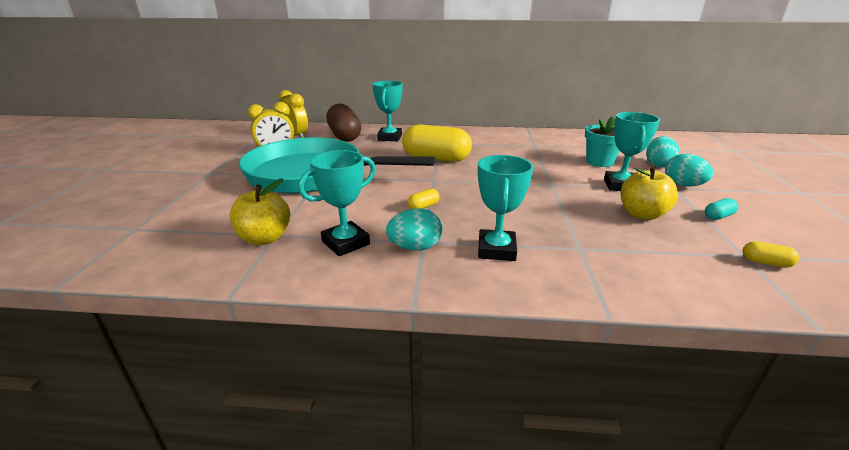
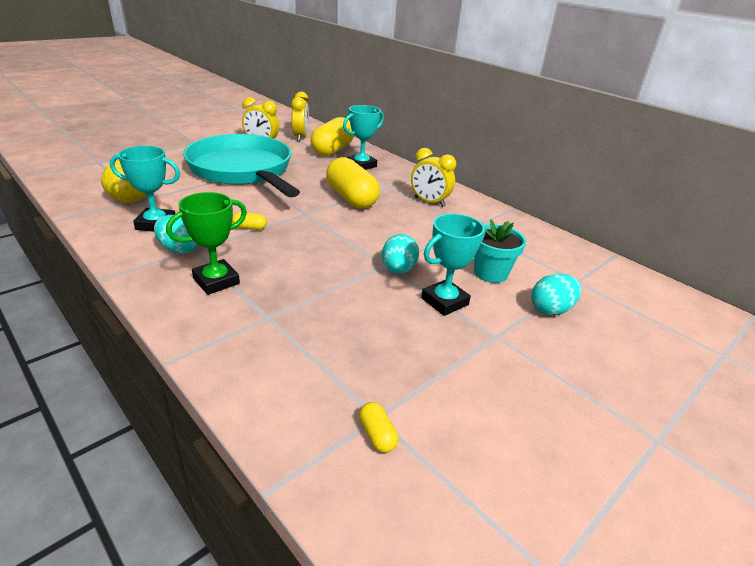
camera: 40 degrees right, 5 degrees up
(344, 136) = (332, 150): brown capsule -> yellow capsule
(483, 142) = (429, 202): none -> yellow clock
(496, 250) = (216, 281): turquoise trophy -> green trophy
(642, 214) = (389, 331): yellow apple -> none
(683, 185) = (514, 340): turquoise egg -> turquoise egg (398, 270)
(718, 216) = (458, 381): turquoise capsule -> none

